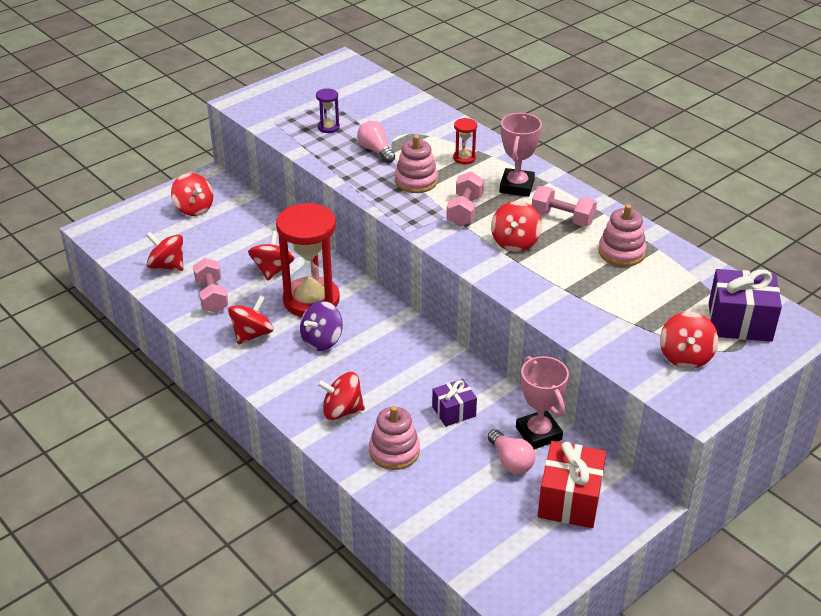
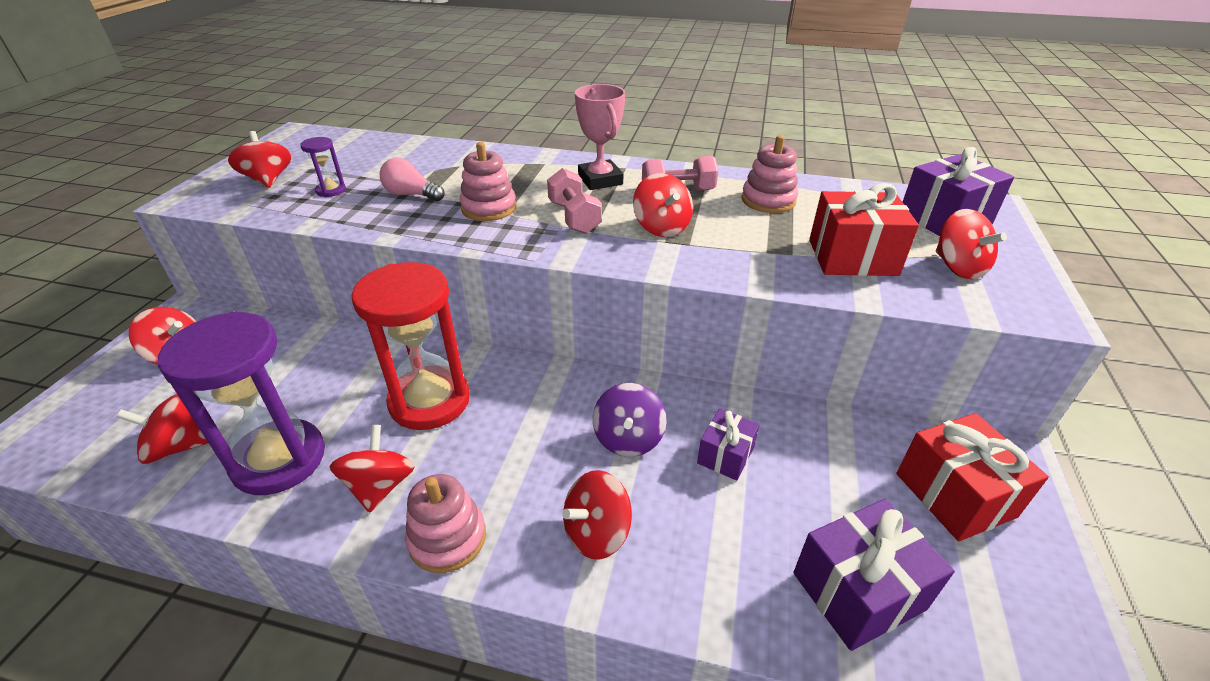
camera: 35 degrees left, 0 degrees up
(212, 296) = (279, 460): pink dumbbell -> purple hourglass
(272, 270) = (347, 386): red spinning top -> red spinning top (268, 180)
(322, 340) = (486, 446): purple spinning top -> purple spinning top (628, 438)
(394, 451) = (716, 554): pink stacking toy -> pink stacking toy (447, 538)
(450, 504) = (858, 591): none -> purple gift
(464, 158) = (518, 173): red hourglass -> none
(510, 461) = (847, 483): pink light bulb -> none
(538, 433) = (833, 431): pink trophy -> none
(619, 318) = (852, 257): none -> red gift

